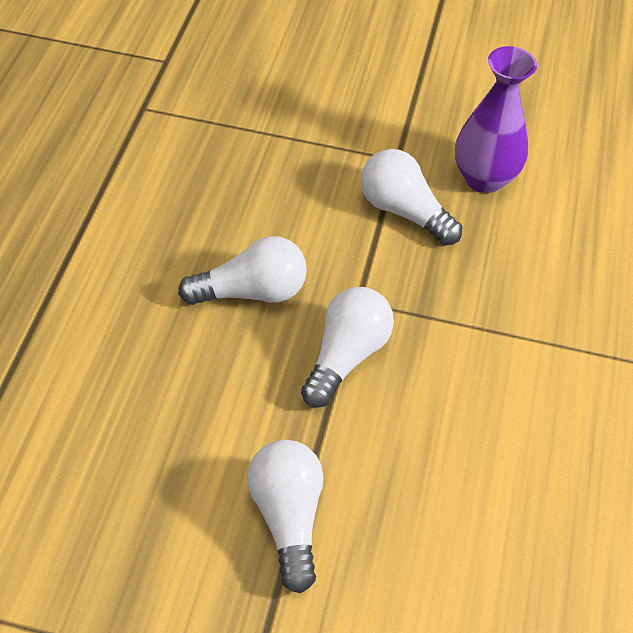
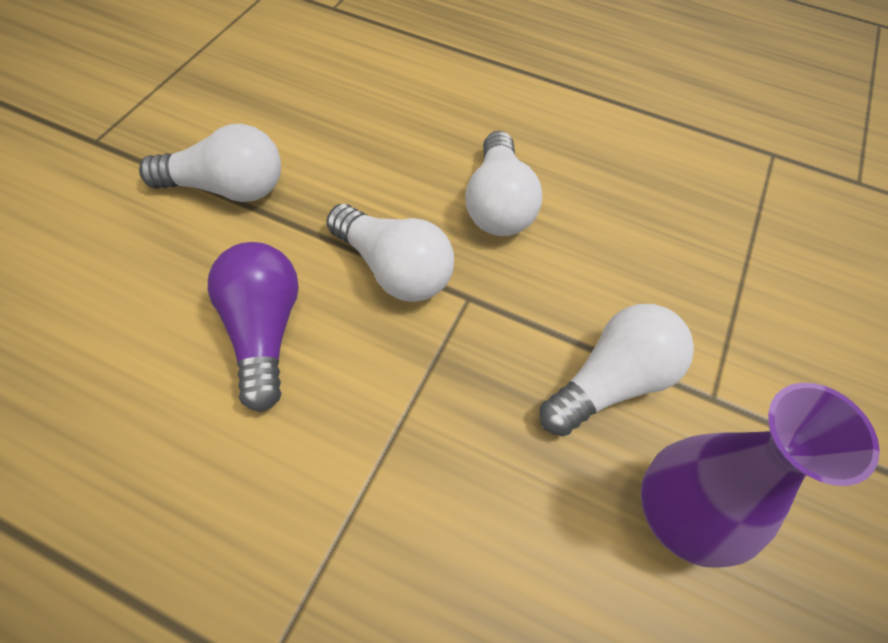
camera: 100 degrees right, 5 degrees up
(436, 435) = (263, 331): none -> purple light bulb

